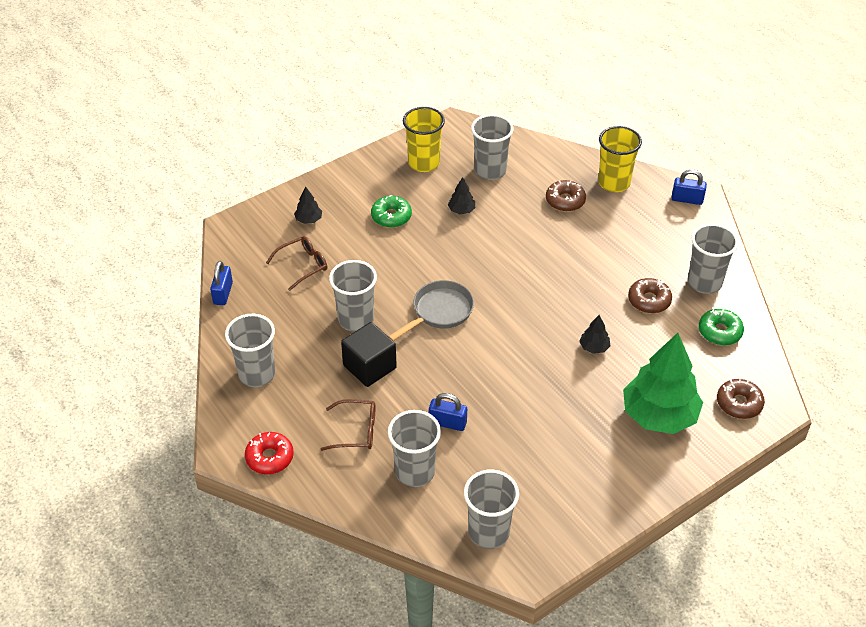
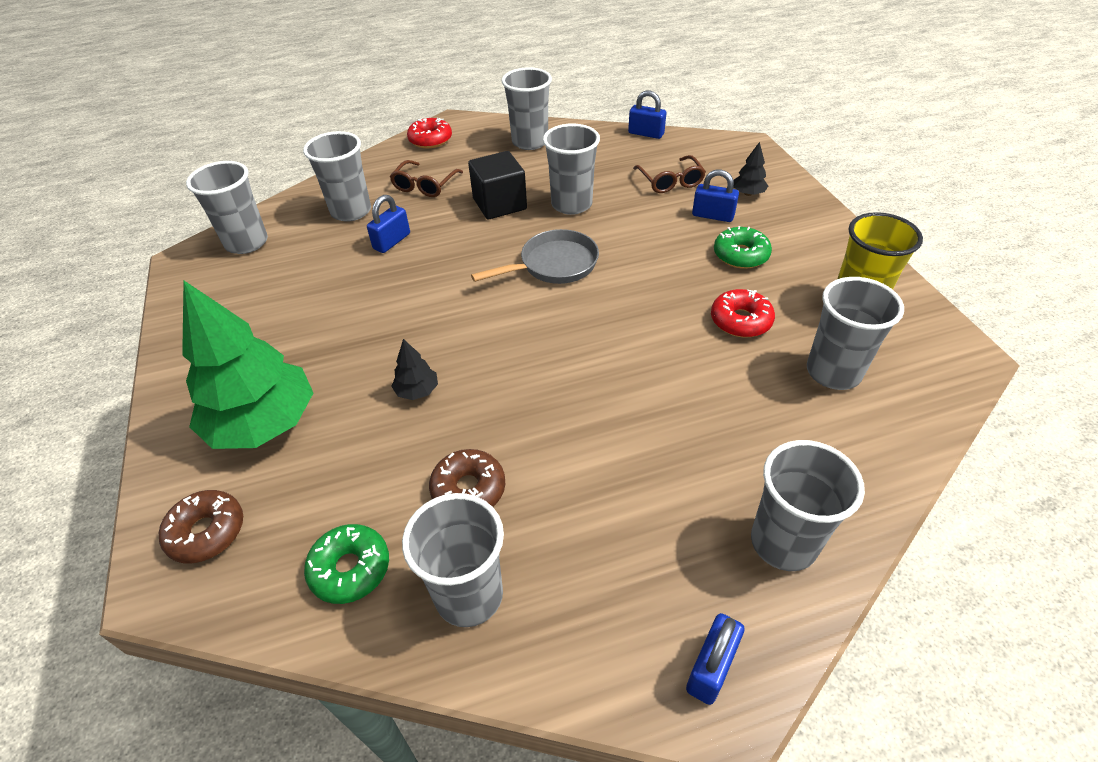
camera: 110 degrees right, 0 degrees up
(346, 235) = (713, 215): none -> blue padlock
(439, 312) = (554, 265): grey pan -> grey pan turned 90 degrees counterclockwise
(461, 210) = (740, 321): black tree -> red donut
(565, 201) = (742, 449): brown donut -> none
(614, 183) = (783, 542): yellow cup -> grey cup

